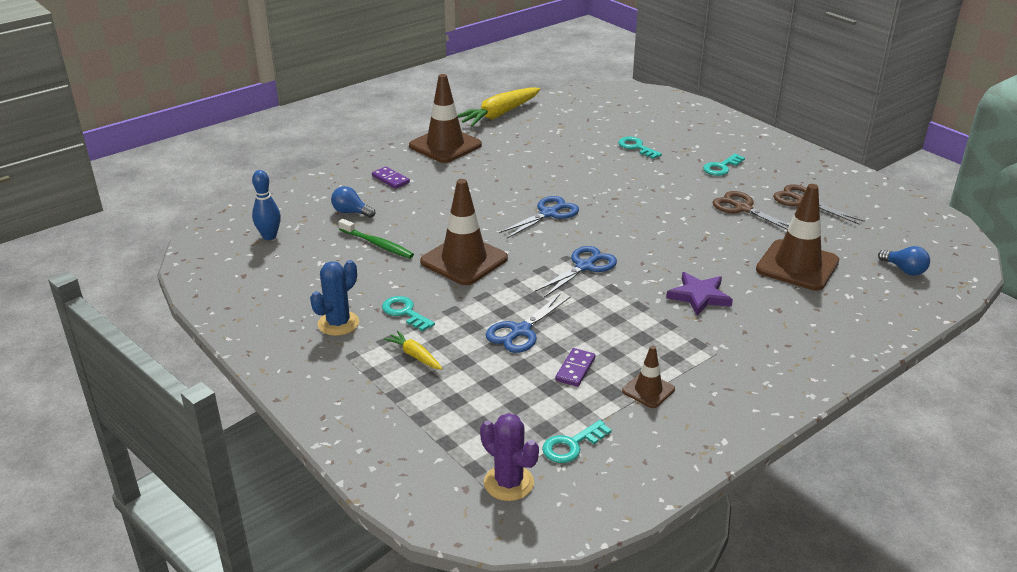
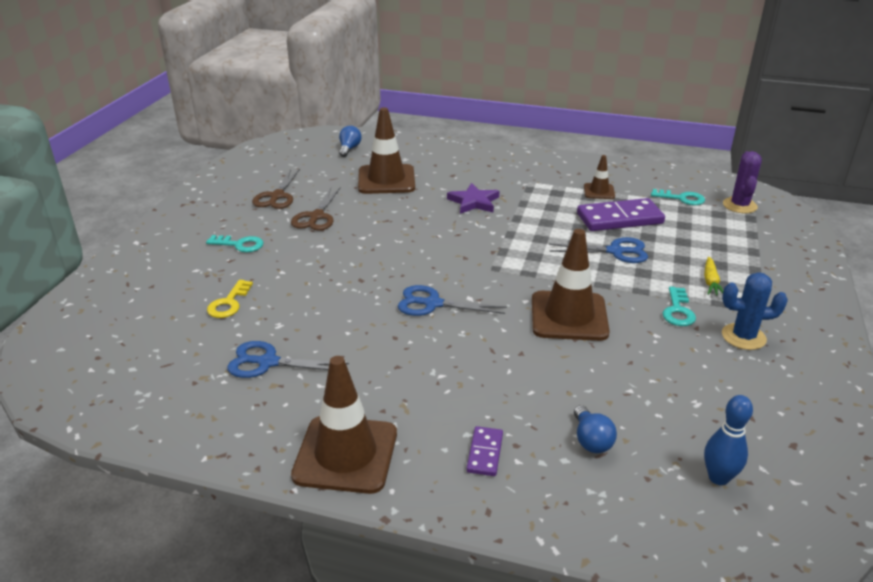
camera: 125 degrees left, 0 degrees up
(377, 244) = (617, 382): green toothbrush -> none
(499, 114) = (200, 451): yellow carrot -> none
(575, 369) = (619, 218): purple domino -> purple domino, size x2.01
(584, 266) = (496, 255): blue scissors -> blue scissors (268, 362)
(636, 147) = (229, 303): turquoise key -> yellow key

